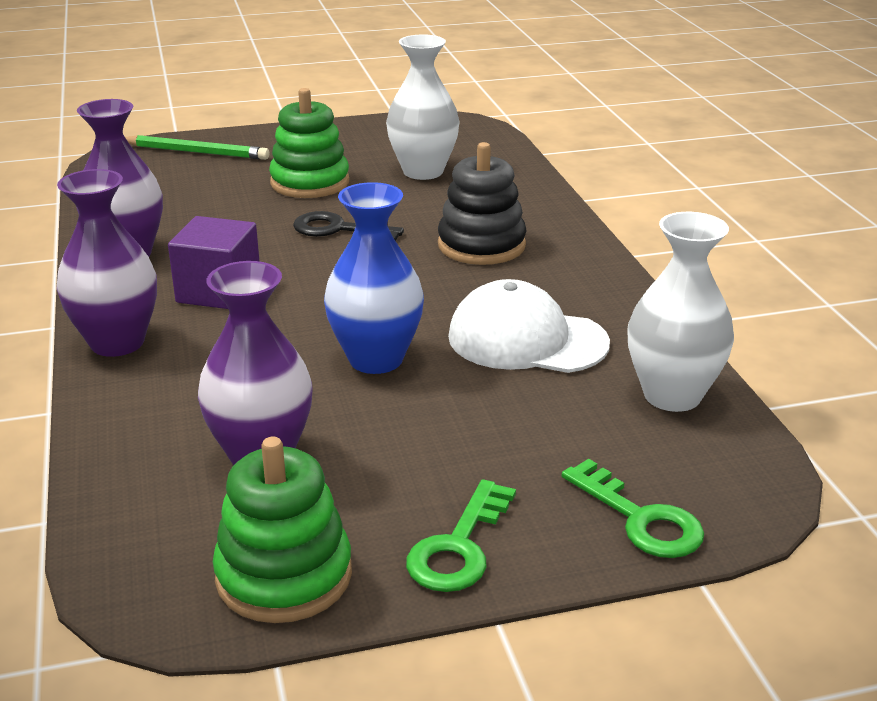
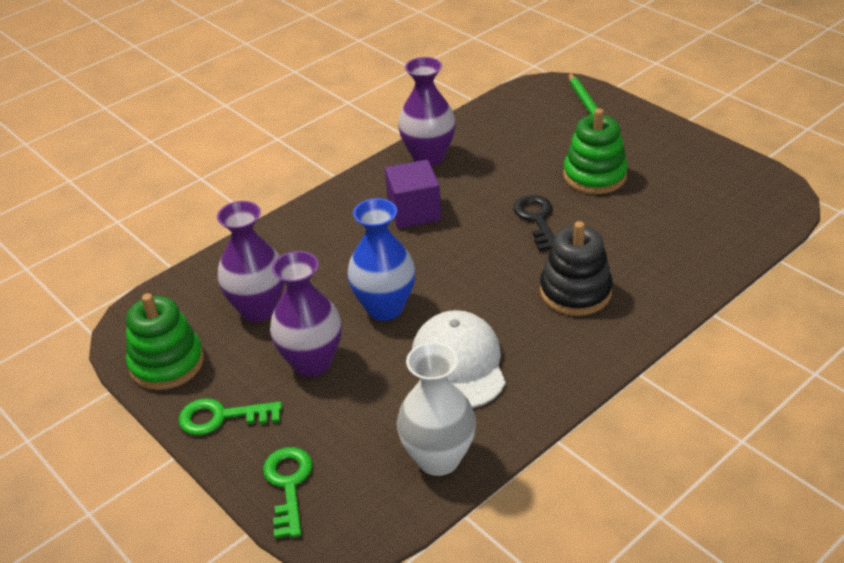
camera: 65 degrees right, 10 degrees up
(117, 342) = (330, 205): purple vase -> purple vase (312, 362)
(423, 171) = (669, 216): white vase -> none
(640, 519) = (288, 485): green key -> green key turned 150 degrees clockwise

